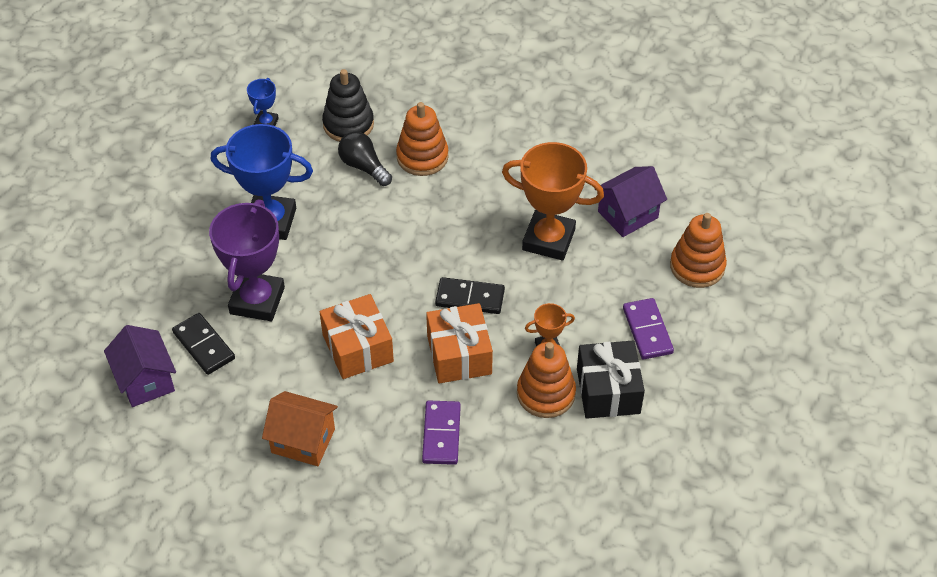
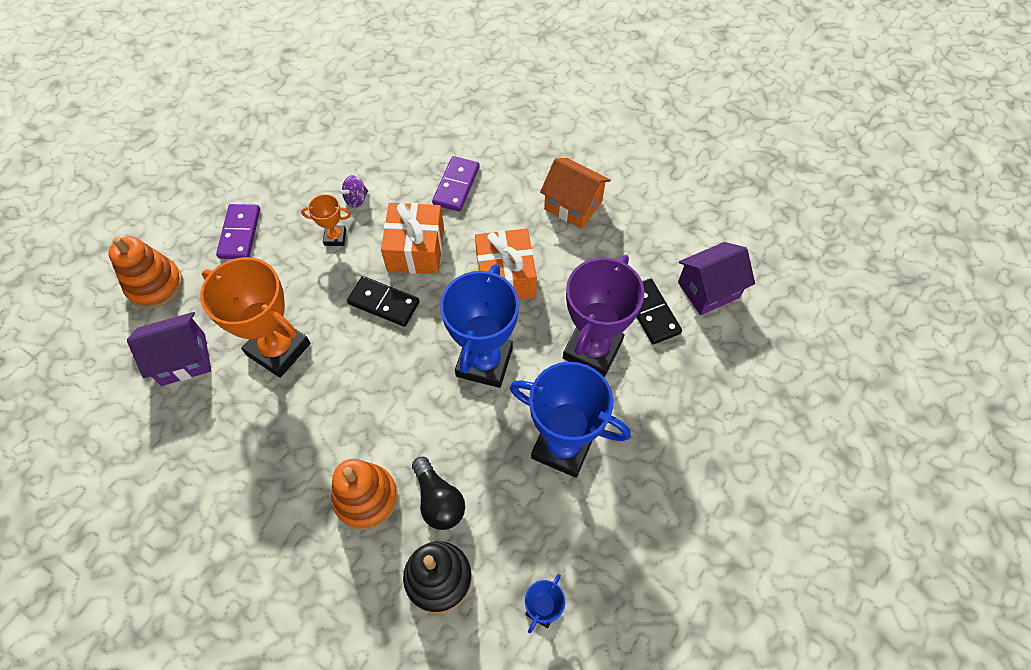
camera: 165 degrees left, 10 degrees up
(145, 380) = (708, 290): purple house -> purple house turned 75 degrees clockwise
(356, 269) = (484, 362): none -> blue trophy
(546, 393) = (356, 199): orange stacking toy -> purple spinning top
(608, 391) = (303, 190): black gift -> none

